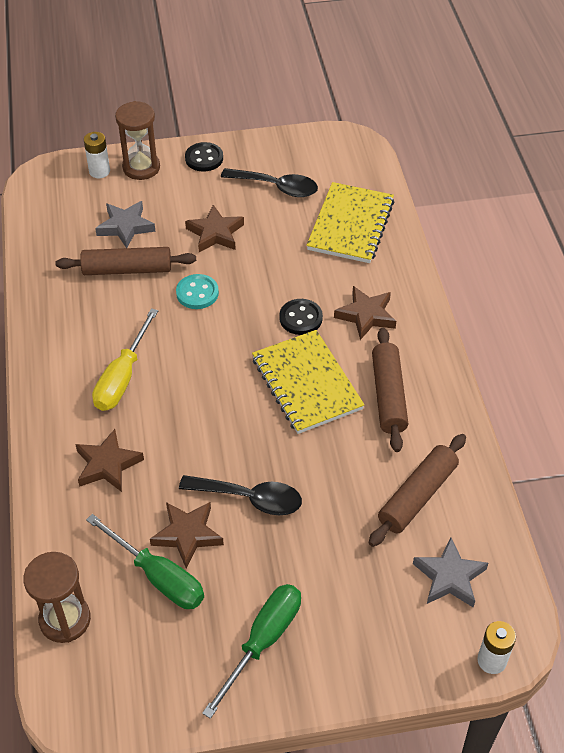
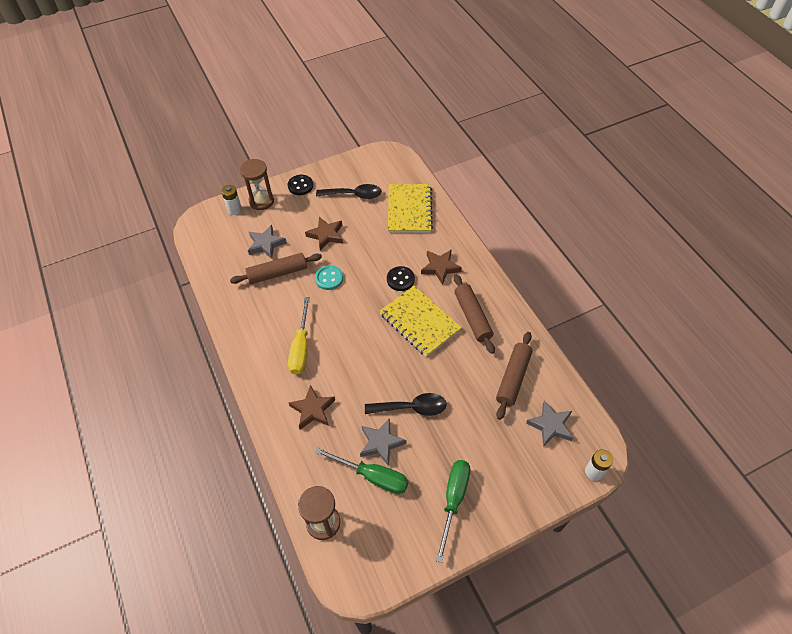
camera: 15 degrees left, 5 degrees up
(187, 535) = (381, 443): brown star -> grey star

